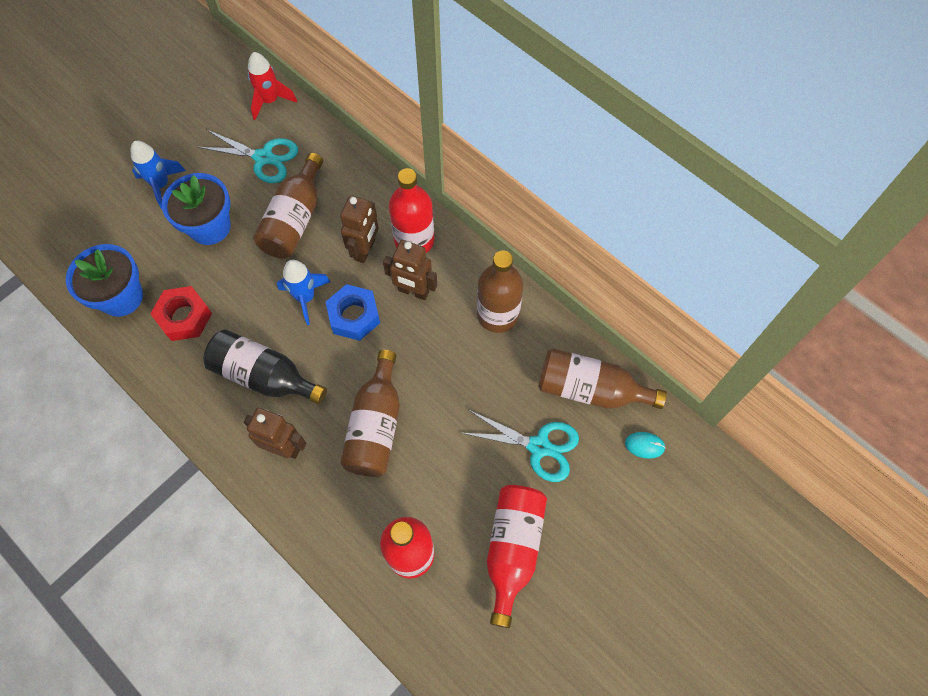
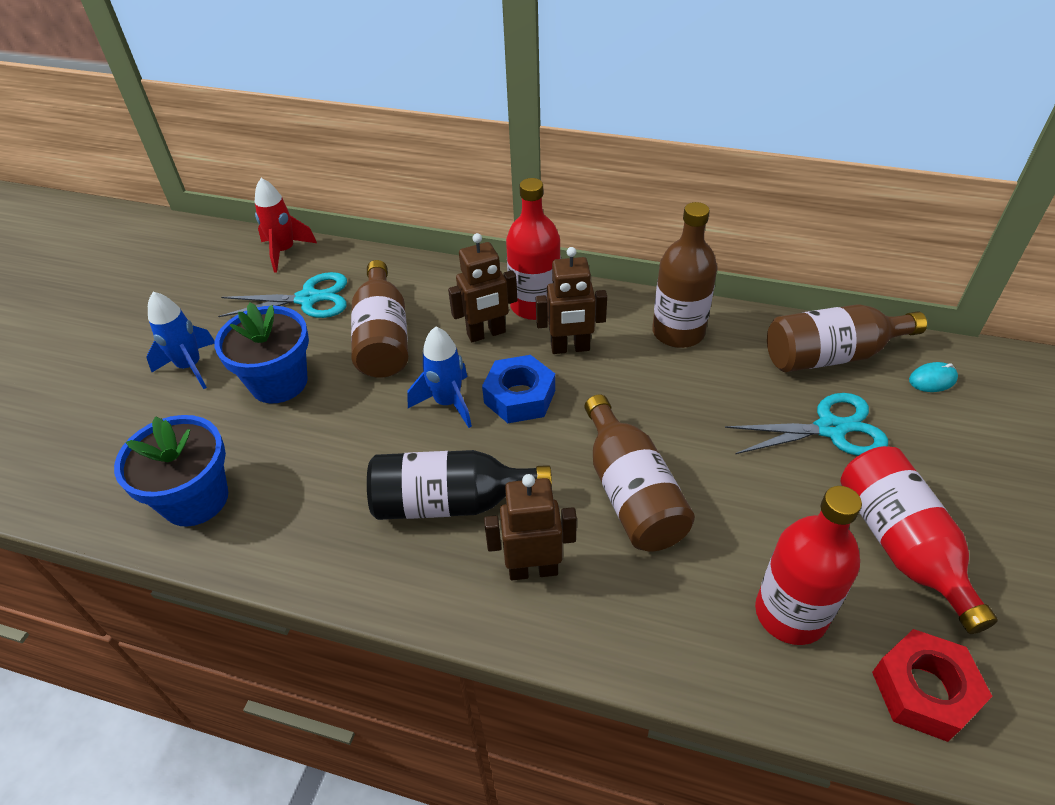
camera: 25 degrees left, 20 degrees down
(184, 317) = (300, 485): red nut -> red nut (924, 690)
(365, 250) = (486, 334): brown robot -> brown robot turned 75 degrees clockwise

